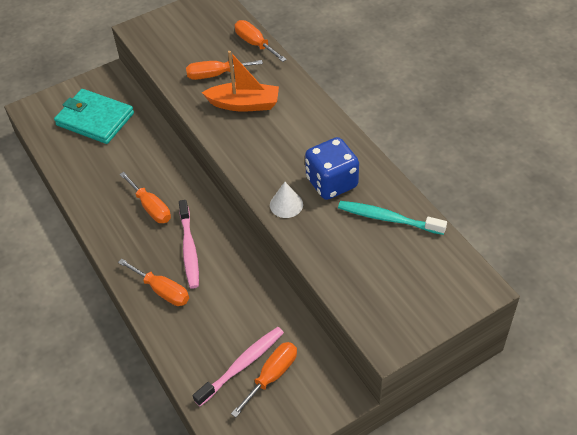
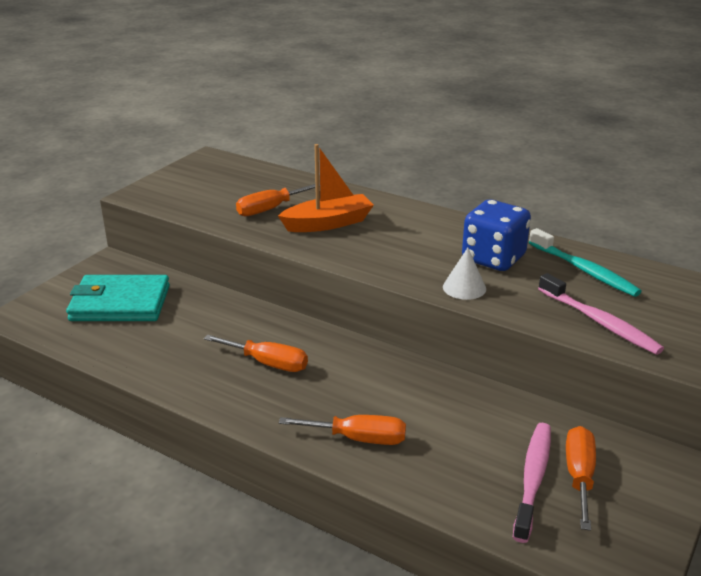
camera: 30 degrees left, 20 degrees down
(189, 249) = (354, 387): pink toothbrush -> pink toothbrush (599, 322)
(255, 44) = (292, 179): orange screwdriver -> none
(388, 219) = (584, 270): turquoise toothbrush -> turquoise toothbrush turned 120 degrees counterclockwise

